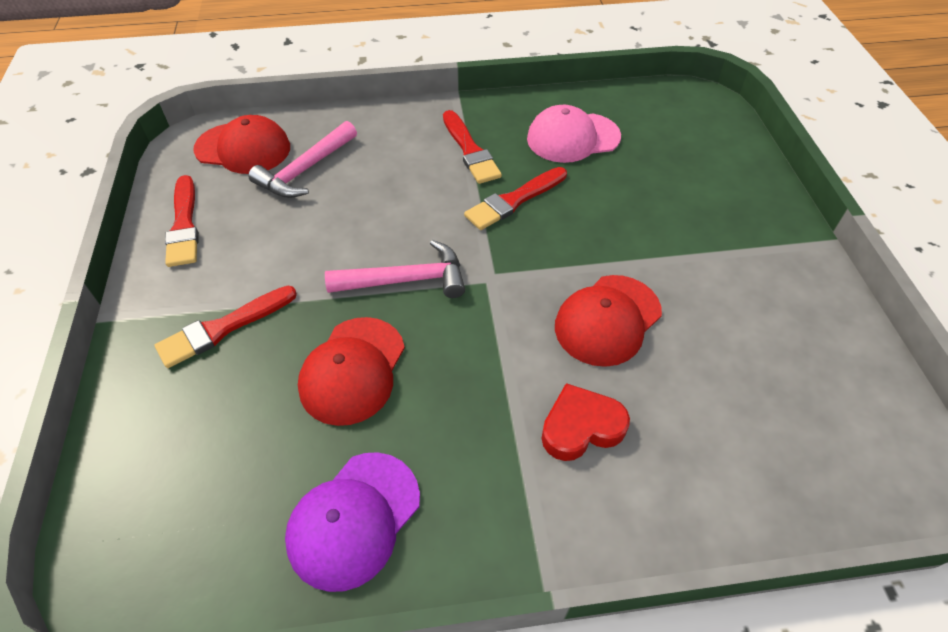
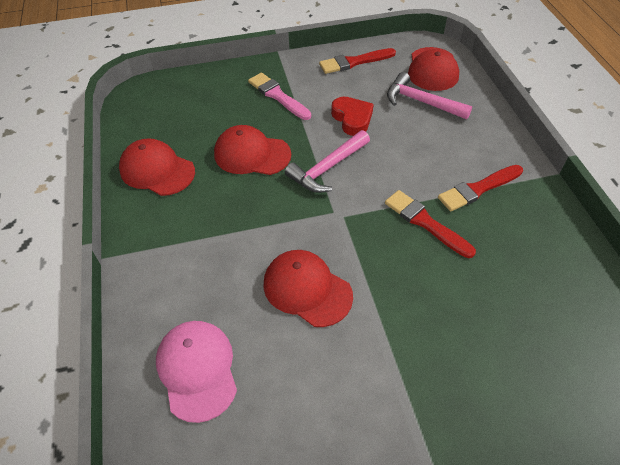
camera: 85 degrees right, 0 degrees up
(223, 328) = (278, 96): red brush -> pink brush
(354, 519) = (157, 170): purple cap -> red cap
(405, 280) = (327, 168): pink hammer -> pink hammer turned 60 degrees clockwise
(572, 138) = (526, 262): pink cap -> pink cap (197, 370)
(581, 427) = (212, 273): red heart -> red heart (352, 119)

